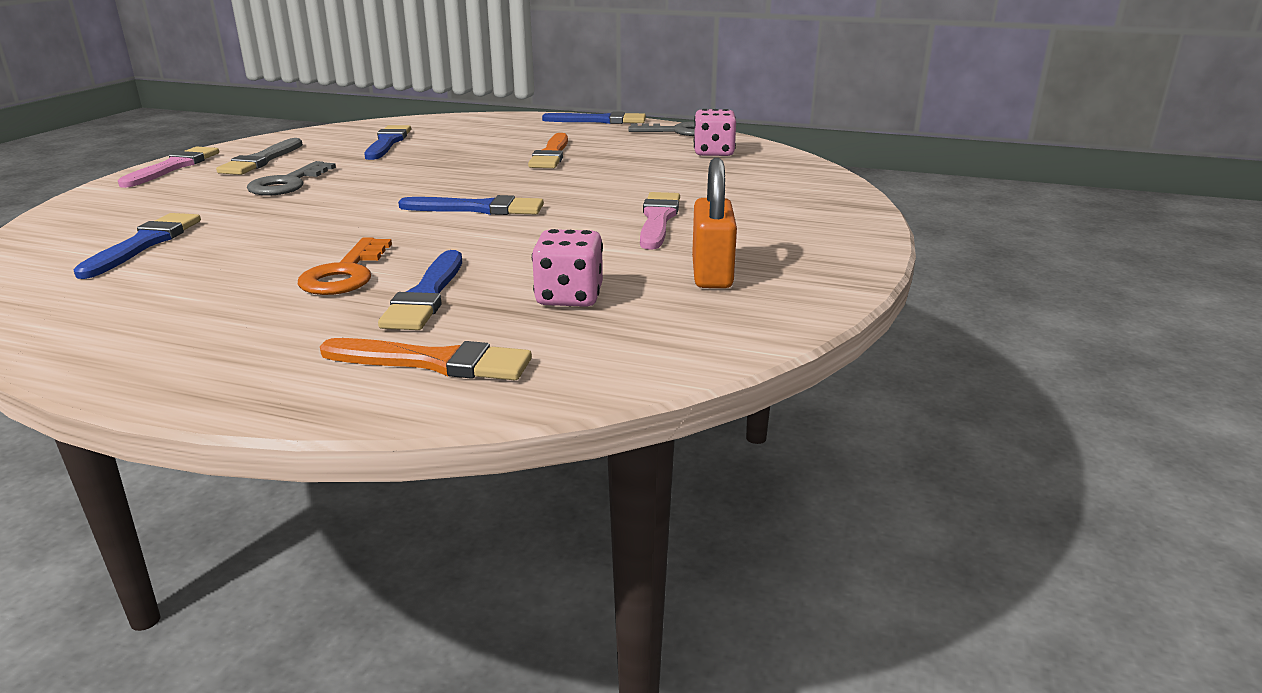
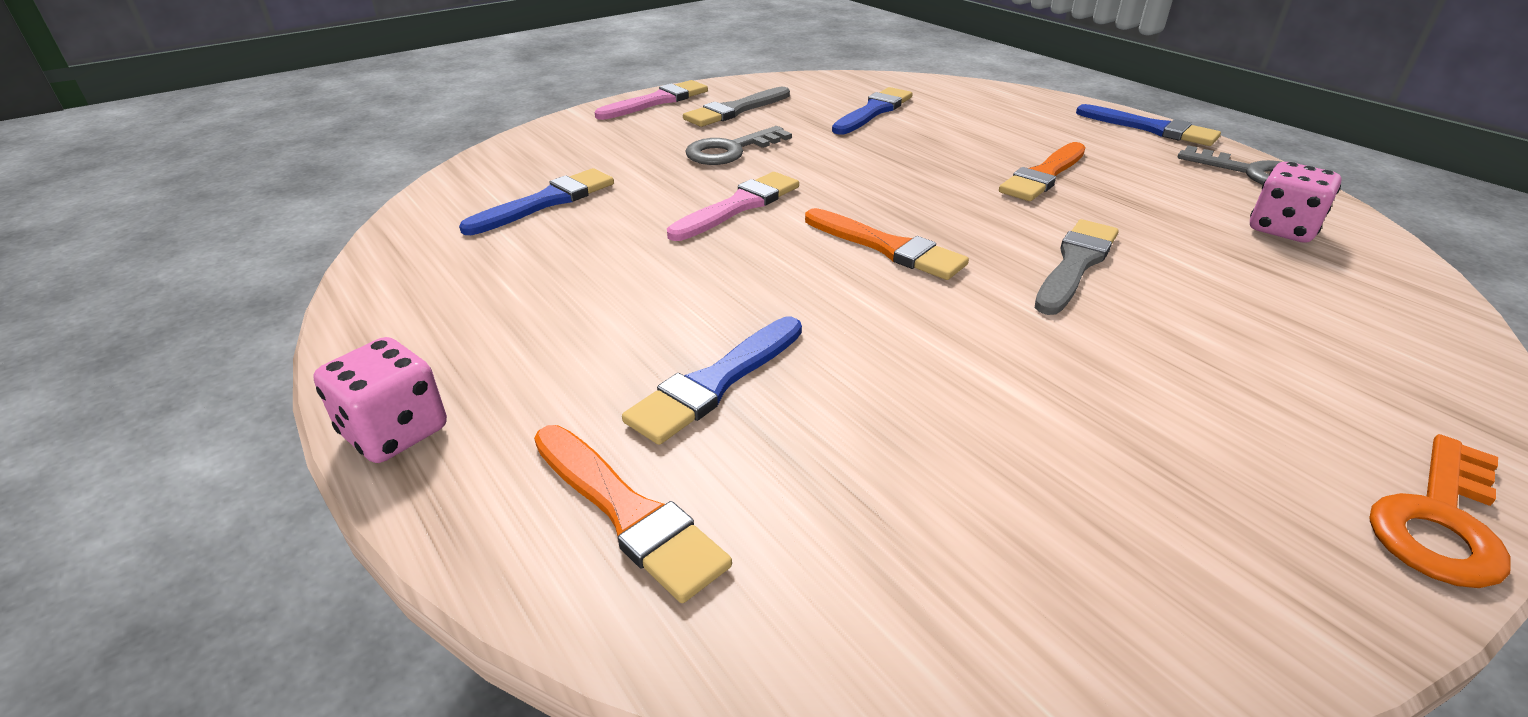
camera: 35 degrees right, 10 degrees up
(345, 273) = (669, 311): orange key -> orange key (1439, 521)
(478, 209) = (887, 247): blue brush -> orange brush
(569, 297) = (871, 459): pink dice -> pink dice (395, 432)
(611, 191) = (1075, 264): none -> grey brush
(658, 219) = (1104, 343): pink brush -> pink brush (739, 206)
(711, 274) = (1106, 495): orange padlock -> none

